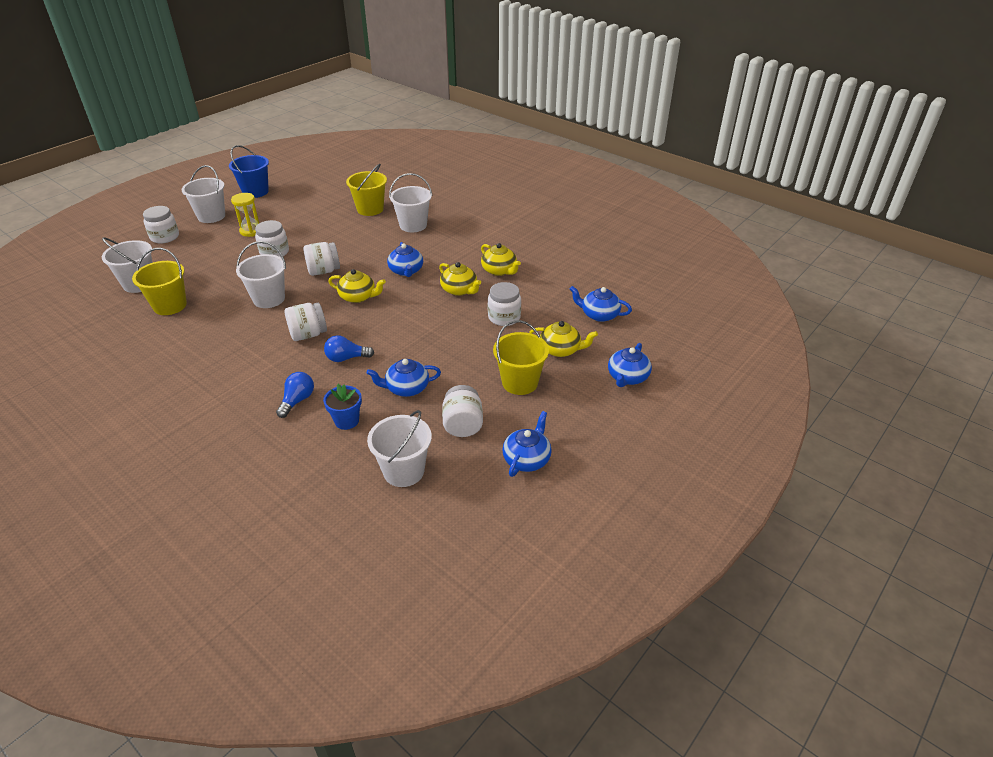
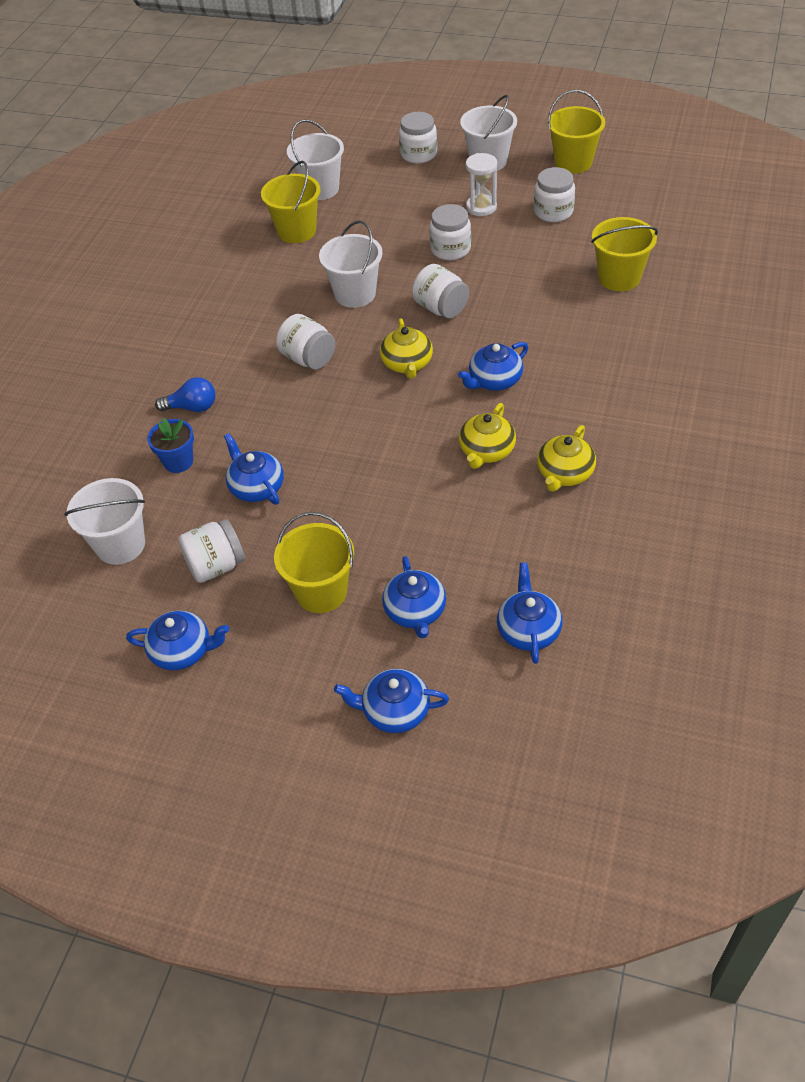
camera: 70 degrees right, 10 degrees up
(251, 231) = (481, 207): yellow hourglass -> white hourglass
(255, 192) = (573, 162): blue bucket -> yellow bucket
(346, 358) = (283, 411): blue light bulb -> none
(413, 225) = (612, 336): white bucket -> none
(504, 317) = (453, 522): white jar -> white jar (553, 212)
(561, 349) = (415, 611): yellow teapot -> blue teapot

